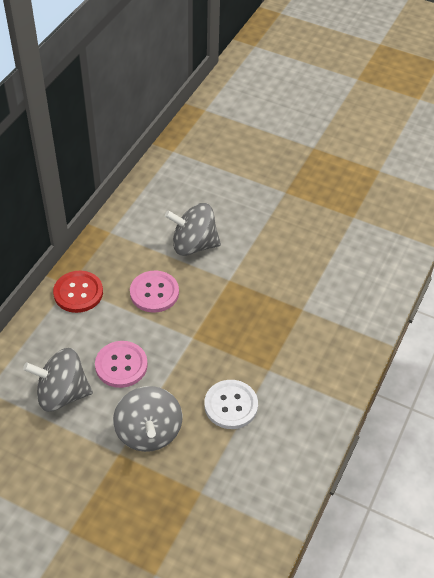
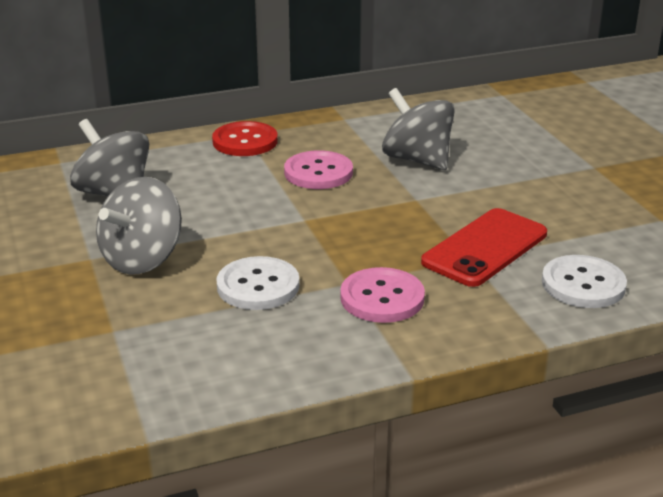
camera: 45 degrees right, 20 degrees down
(121, 365) = (200, 203): pink button -> pink button (382, 298)
(301, 296) = (485, 248): none -> red phone
(367, 292) = (583, 284): none -> white button

